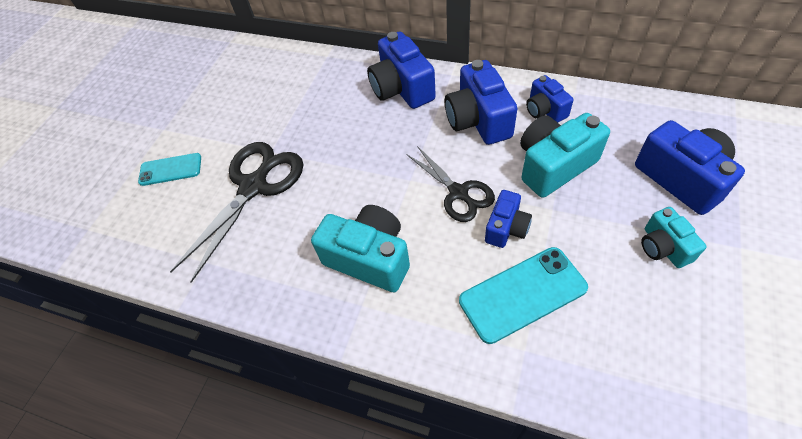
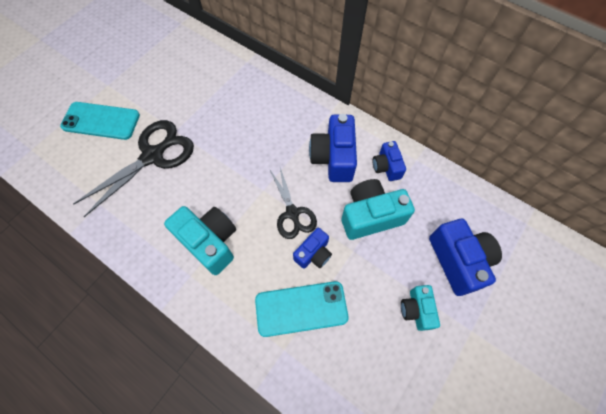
camera: 10 degrees right, 10 degrees up
(170, 169) = (101, 121): turquoise phone -> turquoise phone, size x1.57
(402, 88) = (289, 110): blue camera -> none

